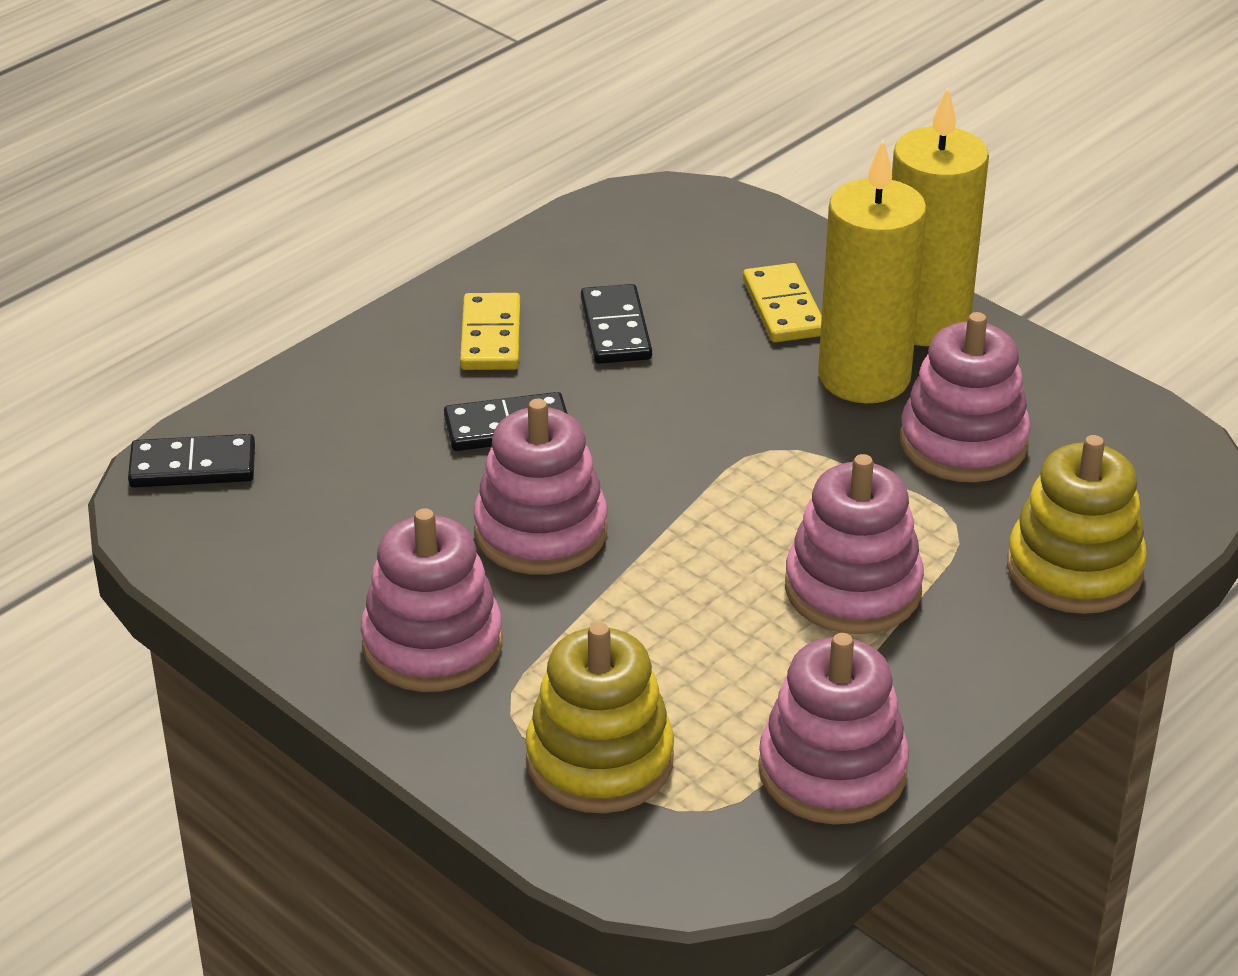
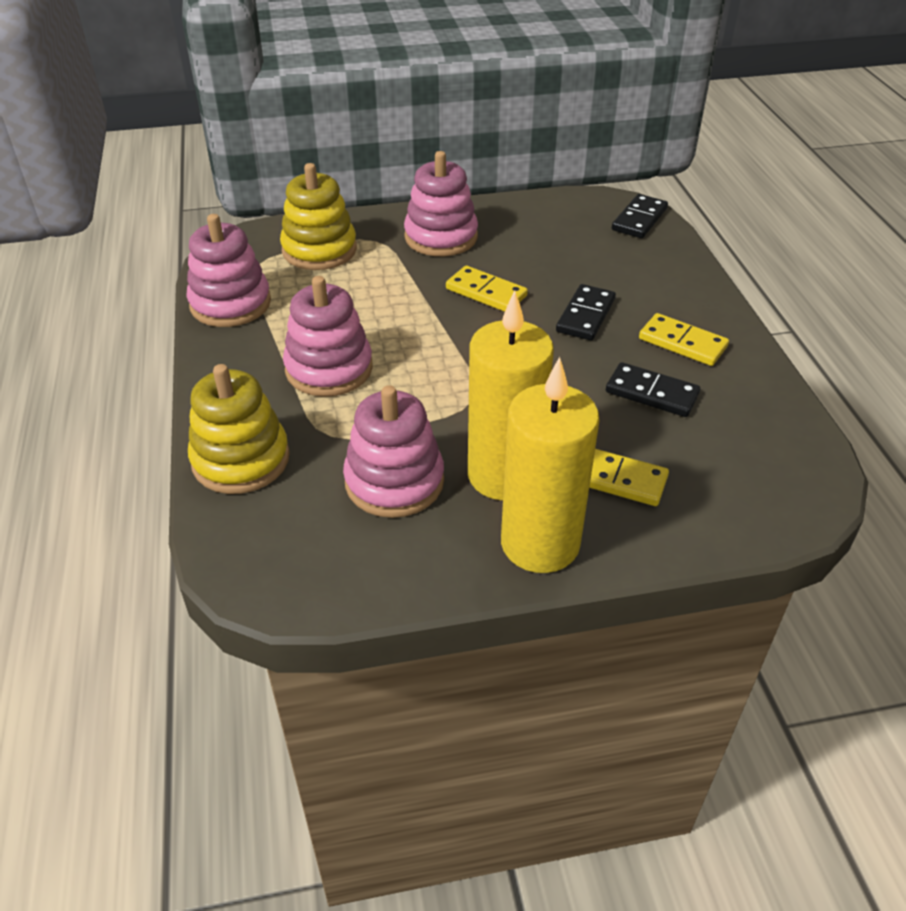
camera: 125 degrees right, 5 degrees up
(541, 532) = (486, 292): pink stacking toy -> yellow domino

